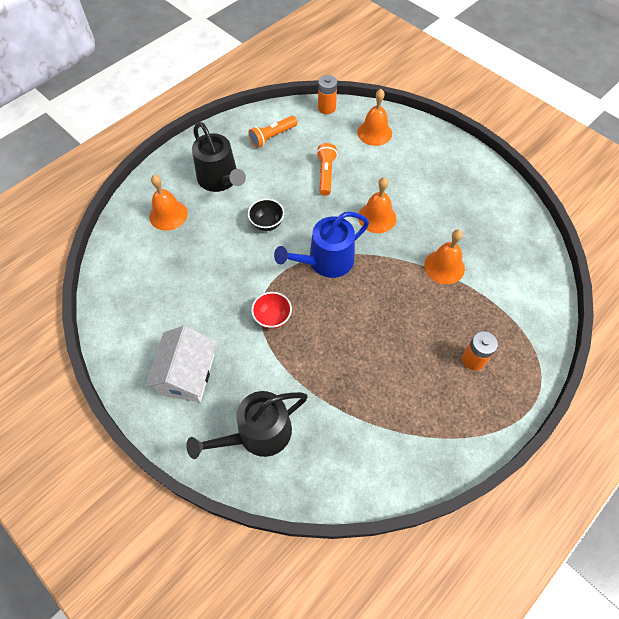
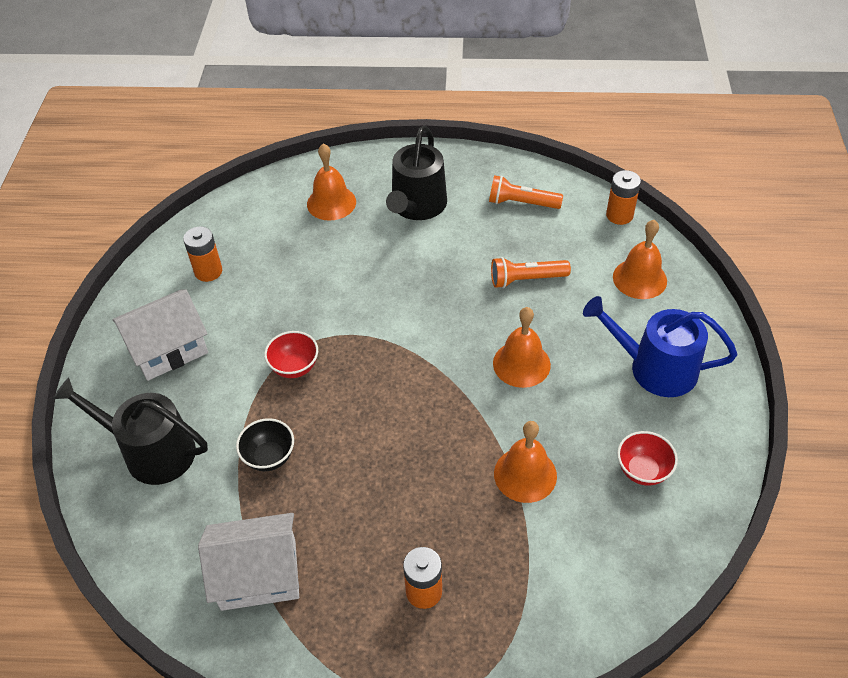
camera: 50 degrees right, 10 degrees down
(148, 312) = (208, 271): none -> orange battery
(267, 223) = (404, 280): black bowl -> black bowl (269, 457)
(326, 174) = (526, 279): orange flashlight -> orange flashlight turned 150 degrees counterclockwise
(326, 261) = (411, 361): blue watering can -> blue watering can (655, 368)
(397, 431) = (258, 574): none -> white house
(484, 220) = (642, 470): none -> red bowl

